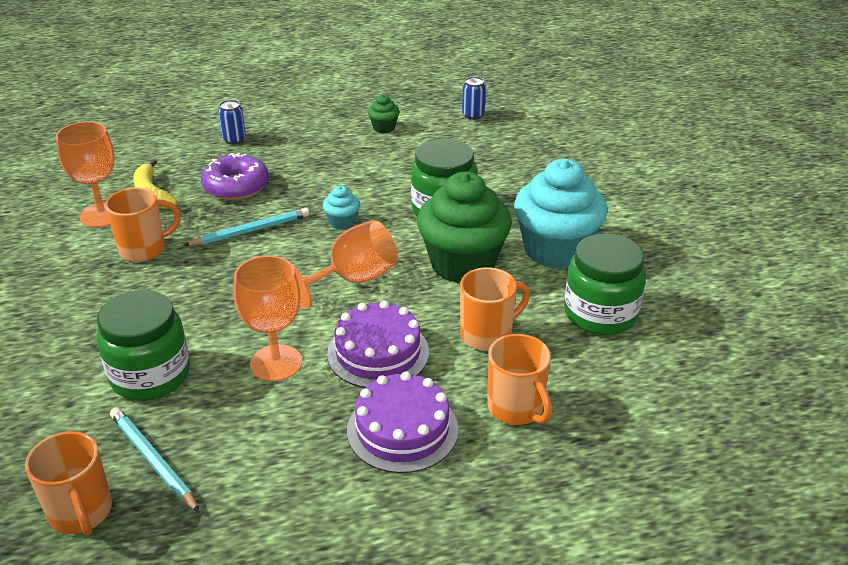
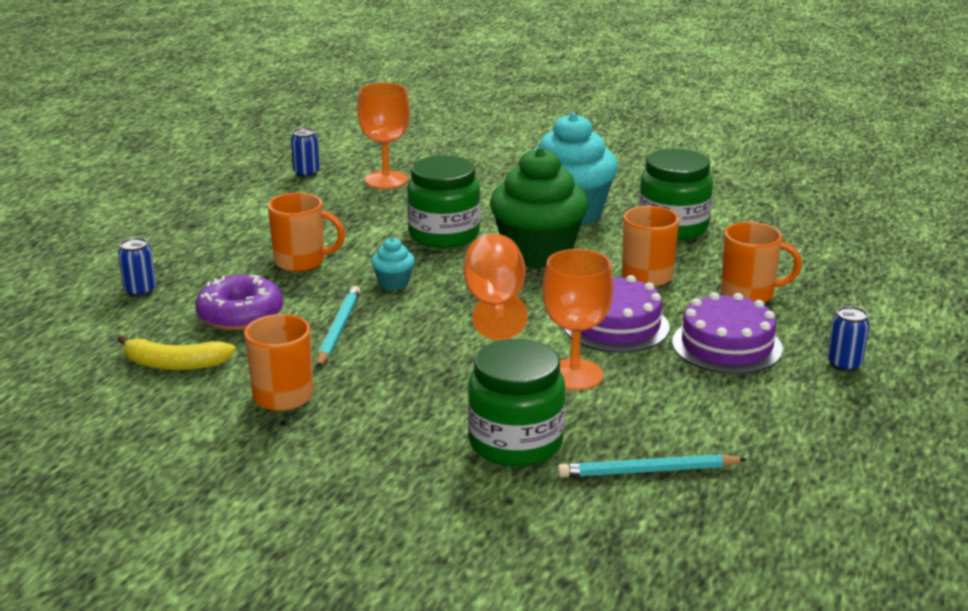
camera: 55 degrees left, 10 degrees down
(81, 513) = (684, 526): orange mug -> orange mug (301, 262)
(102, 215) = (170, 404): orange goblet -> orange goblet (386, 180)
(384, 128) = (256, 215): green cupcake -> none
(436, 522) = (844, 364): none -> blue can

